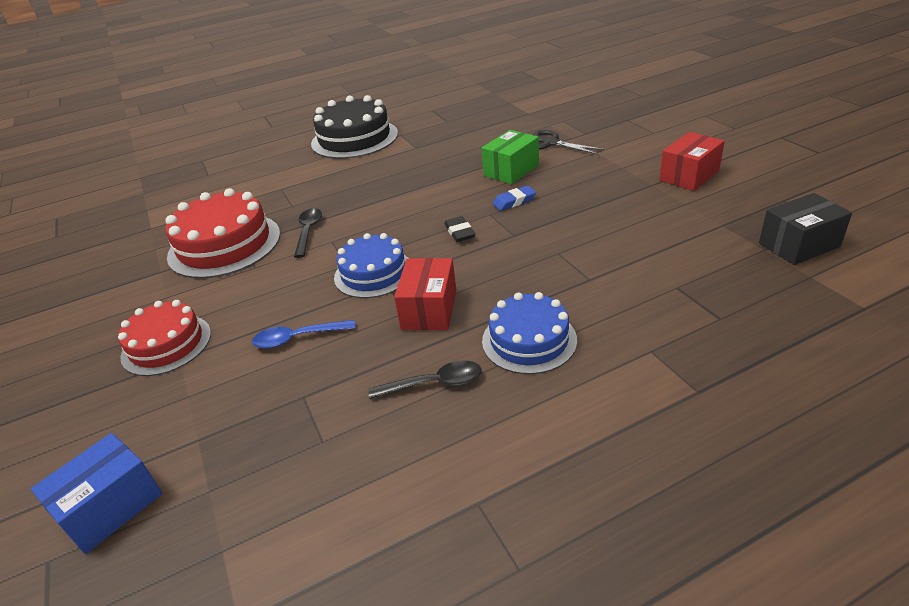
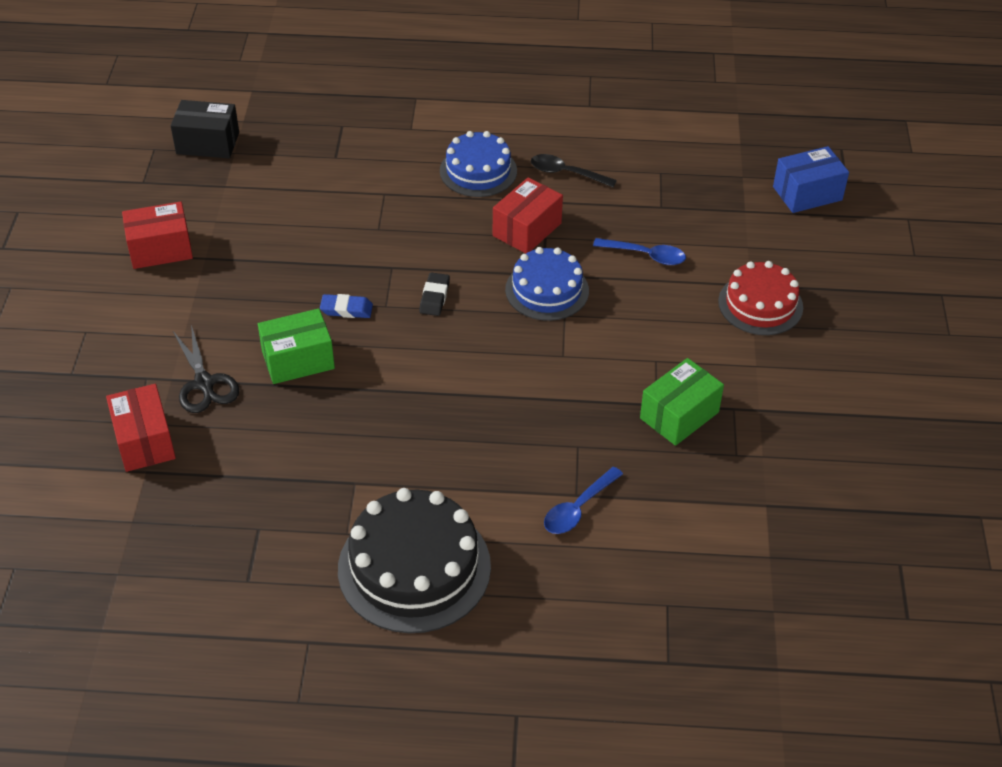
camera: 155 degrees left, 10 degrees up
(224, 245) = (679, 415): red cake -> green box
(276, 184) = (578, 508): none -> blue spoon
(308, 232) = (579, 384): black spoon -> none
(546, 118) = (144, 441): none -> red box

